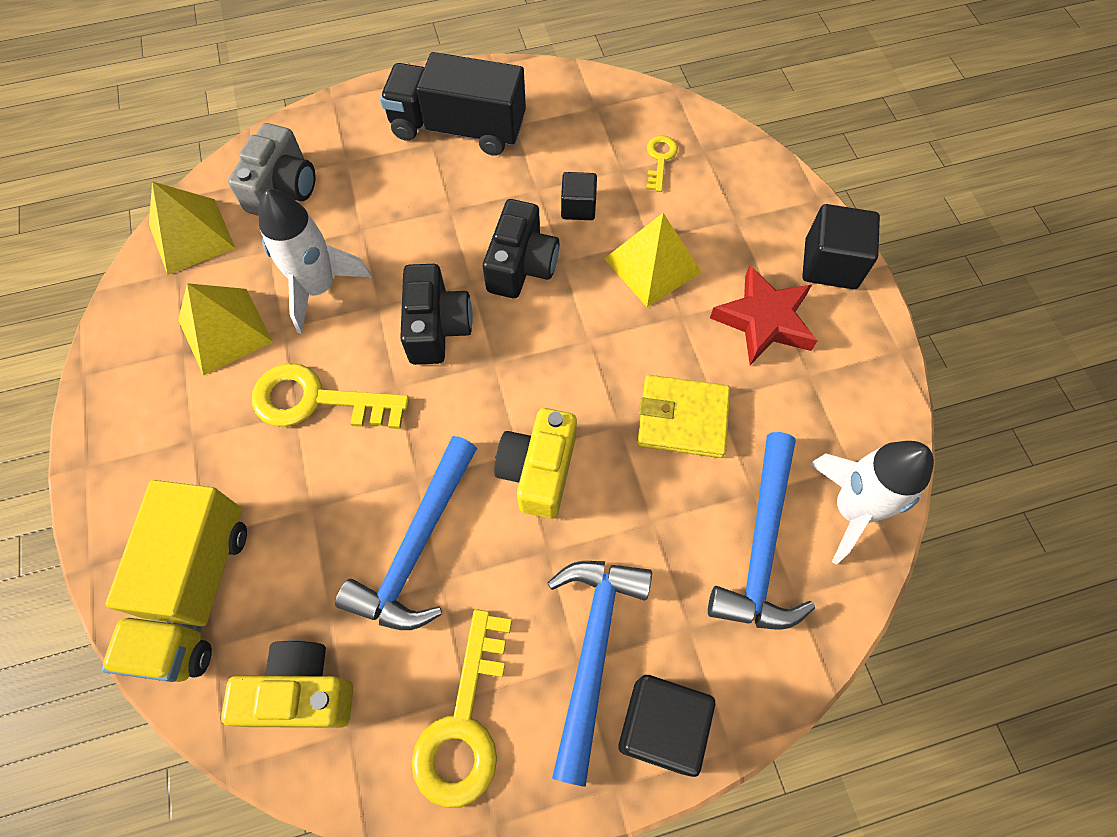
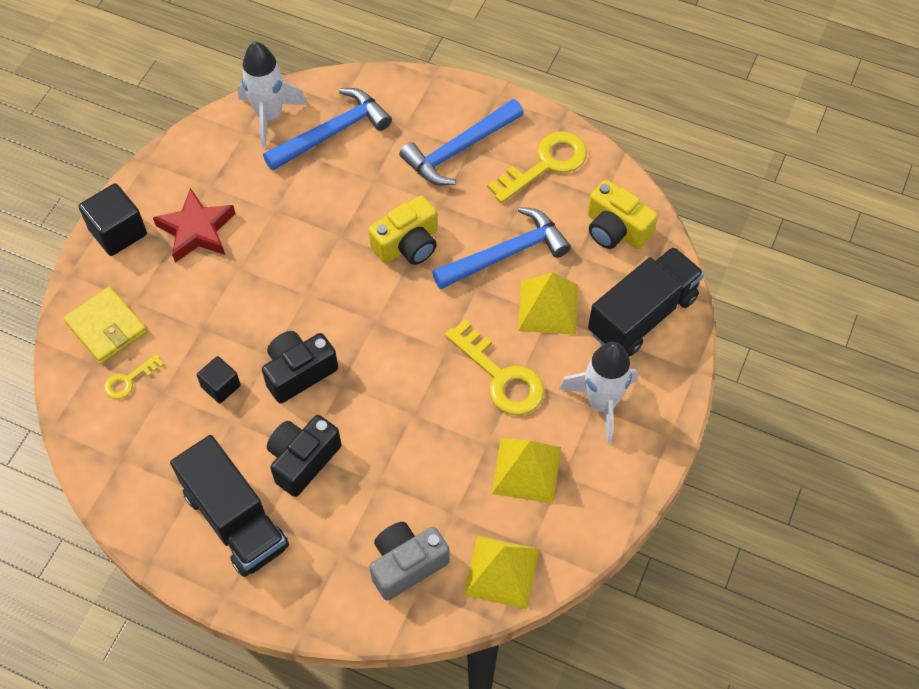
camera: 140 degrees left, 5 degrees down
(195, 591) = (642, 315): yellow truck -> black truck
(319, 288) = (442, 456): white rocket -> white rocket (601, 403)
(437, 327) = (390, 370): black camera -> black camera (303, 460)
(653, 265) = (220, 310): yellow pyramid -> yellow pyramid (548, 307)
(660, 726) = (456, 103): black cube -> none
(682, 419) = (303, 214): yellow wallet -> yellow wallet (106, 327)

